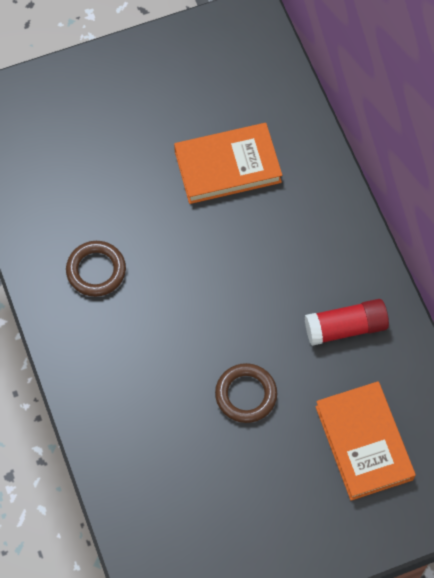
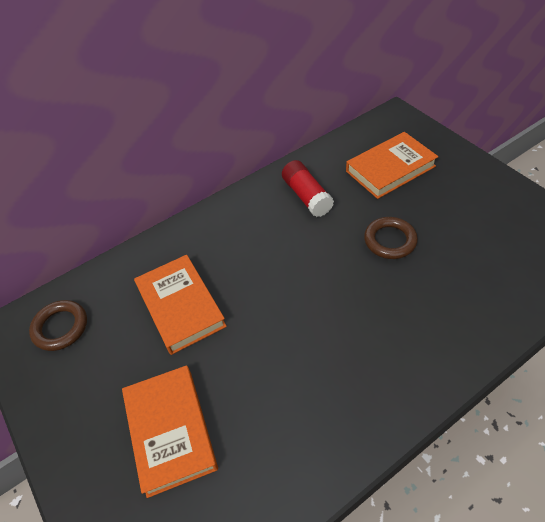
camera: 100 degrees left, 15 degrees down
(96, 270) = (322, 388): brown ring -> brown ring (60, 327)
(101, 142) = (170, 430): none -> orange book

